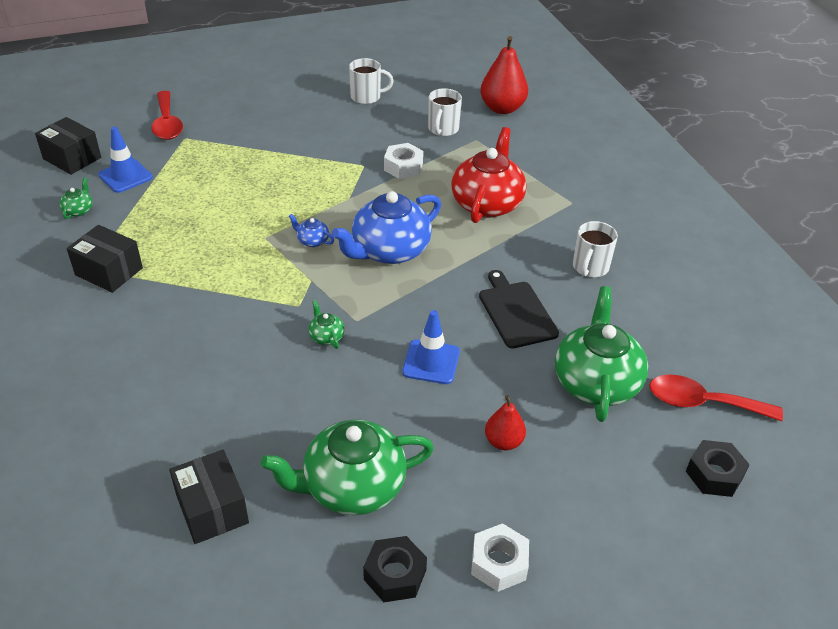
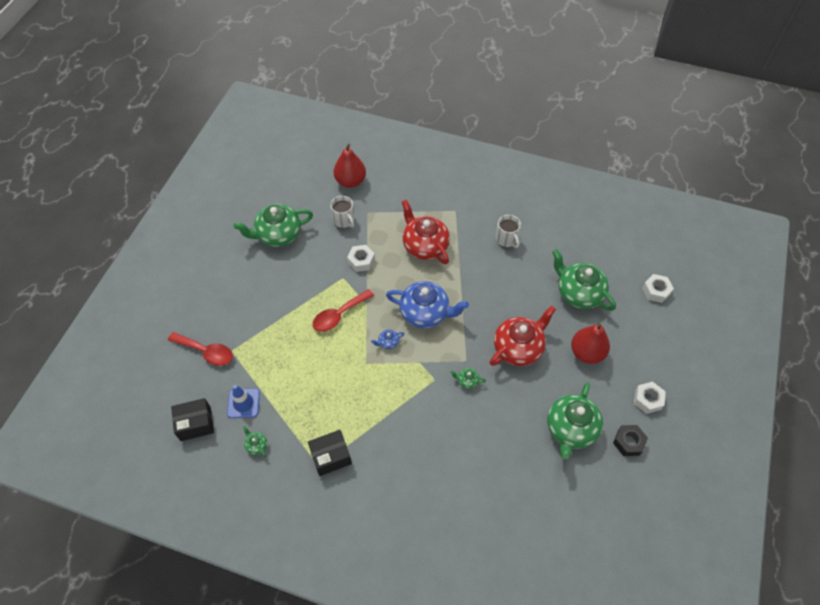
camera: 50 degrees left, 15 degrees up
(212, 509) = (544, 495): black box -> none
(366, 97) = (278, 234): white mug -> green teapot
(389, 251) = (425, 313): blue teapot -> blue teapot turned 75 degrees counterclockwise
(431, 362) = (518, 348): blue traffic cone -> red teapot
(503, 441) = (586, 353): red pear -> red pear, size x1.73
(516, 312) = (512, 291): black cutting board -> none
(702, 403) = (618, 264): red spoon -> red spoon (339, 315)
(714, 474) = (656, 291): black nut -> white nut

